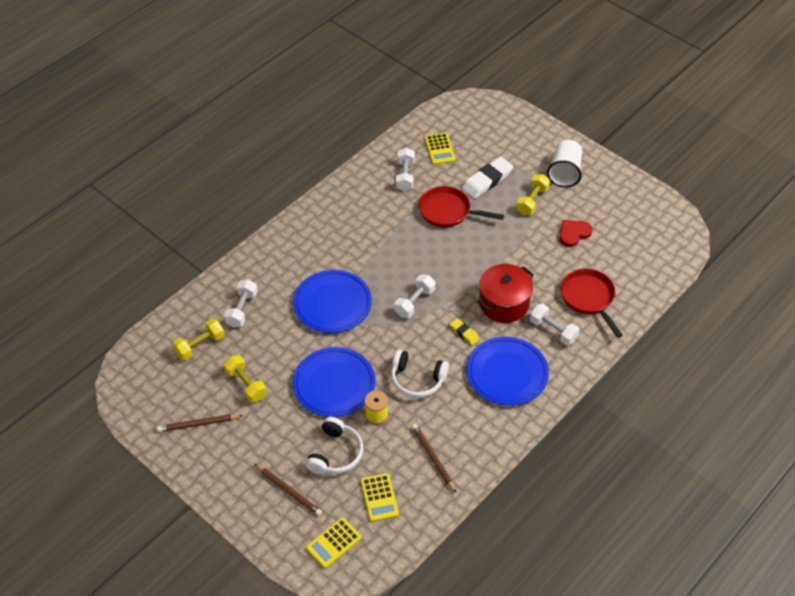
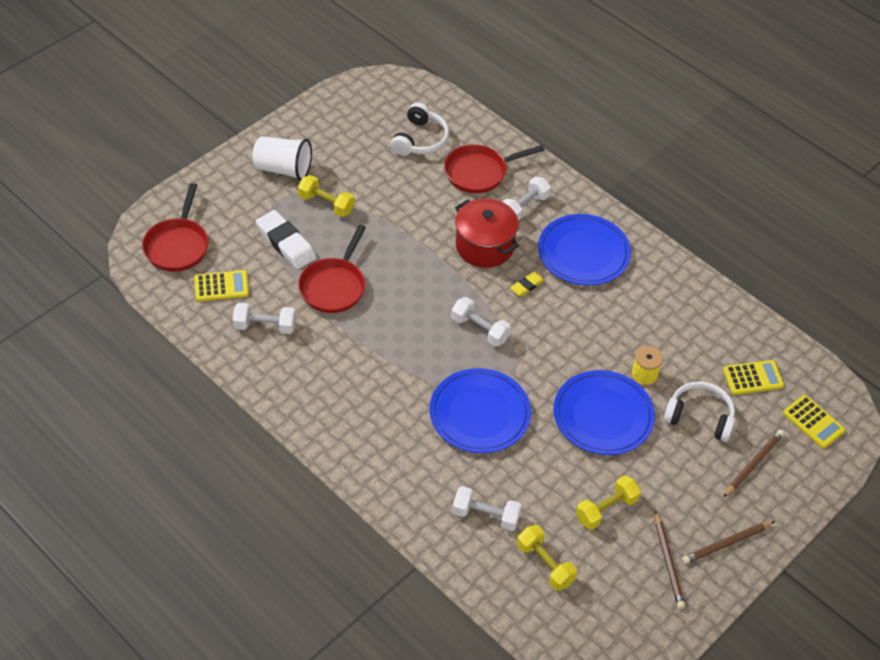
camera: 90 degrees left, 0 degrees up
(417, 379) = (594, 334): white headphones -> white headphones (420, 139)
(433, 458) = (698, 326): brown pencil -> brown pencil (726, 543)
(475, 122) = (177, 245): none -> red pan
(573, 233) = (382, 173): red heart -> none

